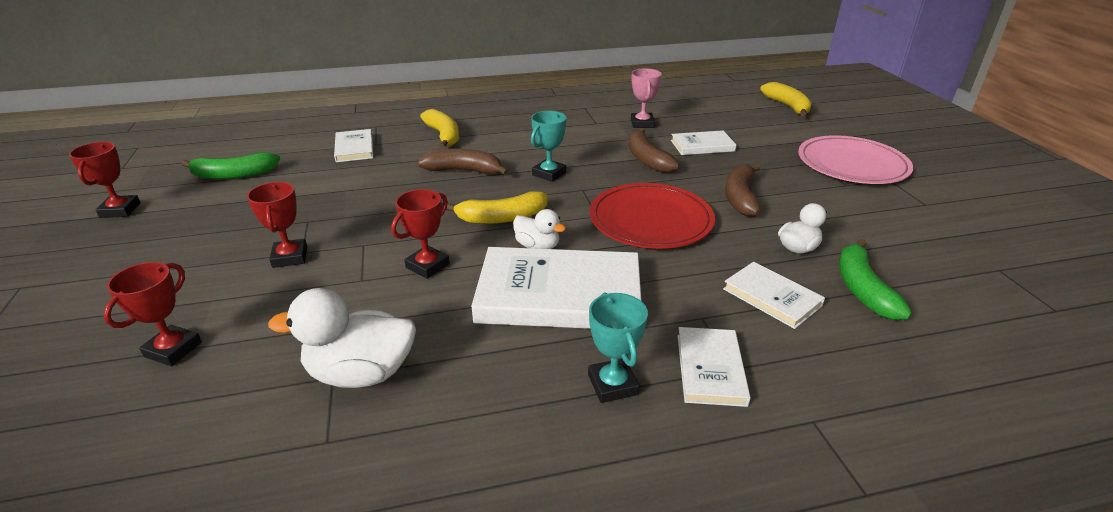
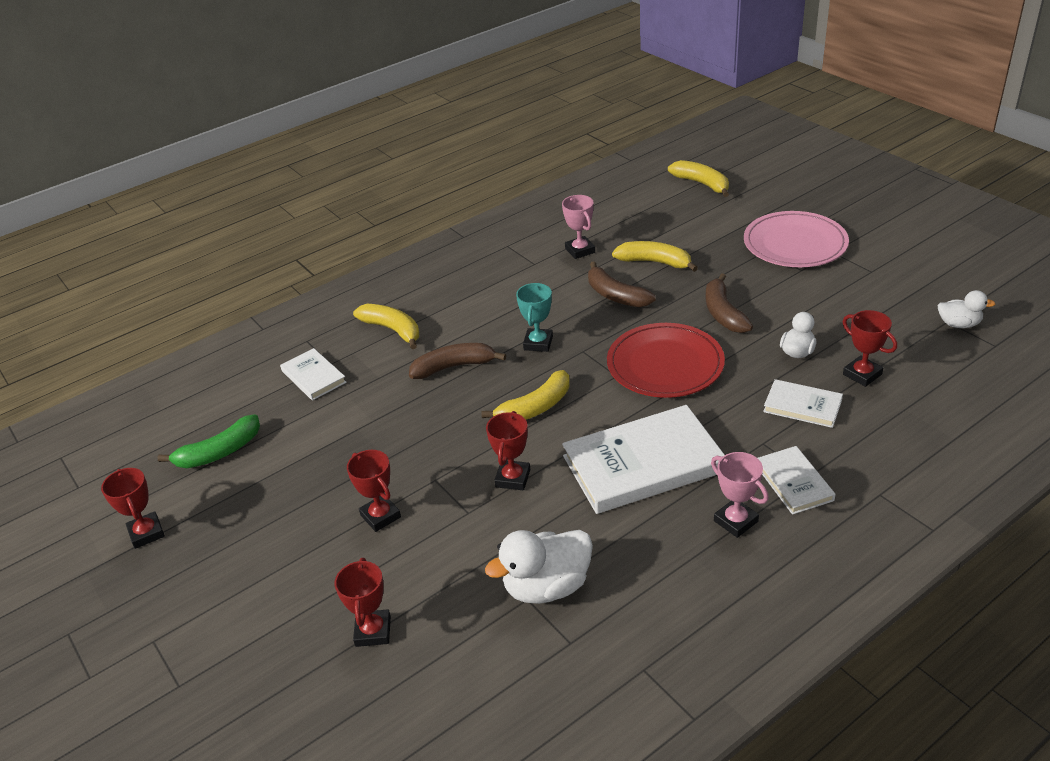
camera: 20 degrees left, 5 degrees up
(537, 246) = (590, 425): white duck -> white duck (959, 324)
(612, 384) = (735, 521): turquoise trophy -> pink trophy
(702, 146) = (654, 262): white book -> yellow banana
(862, 289) = (862, 374): green banana -> red trophy

